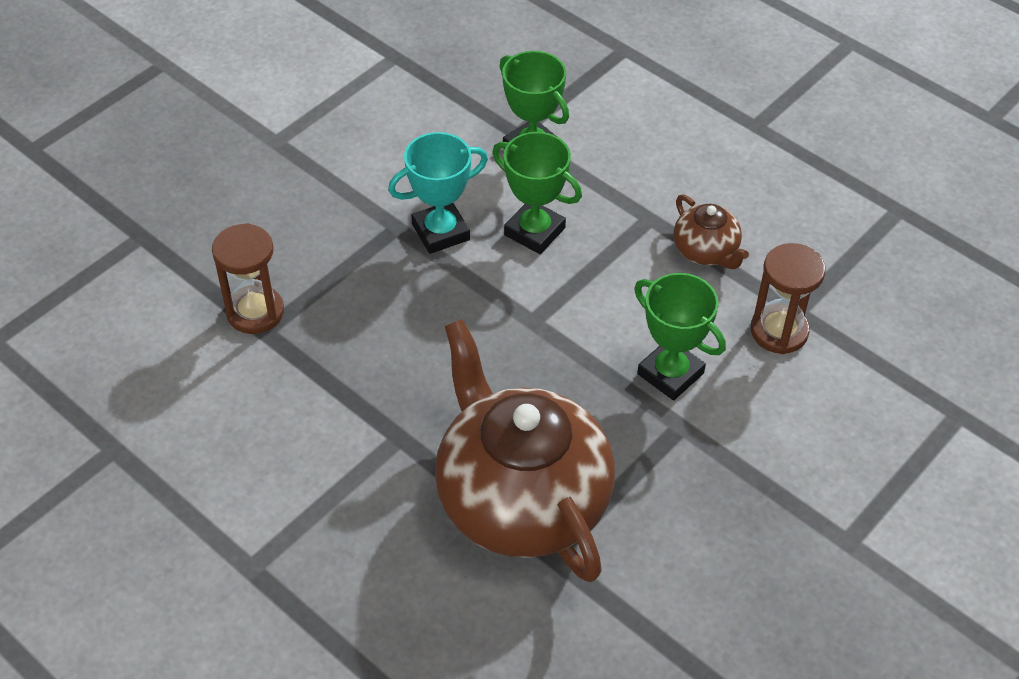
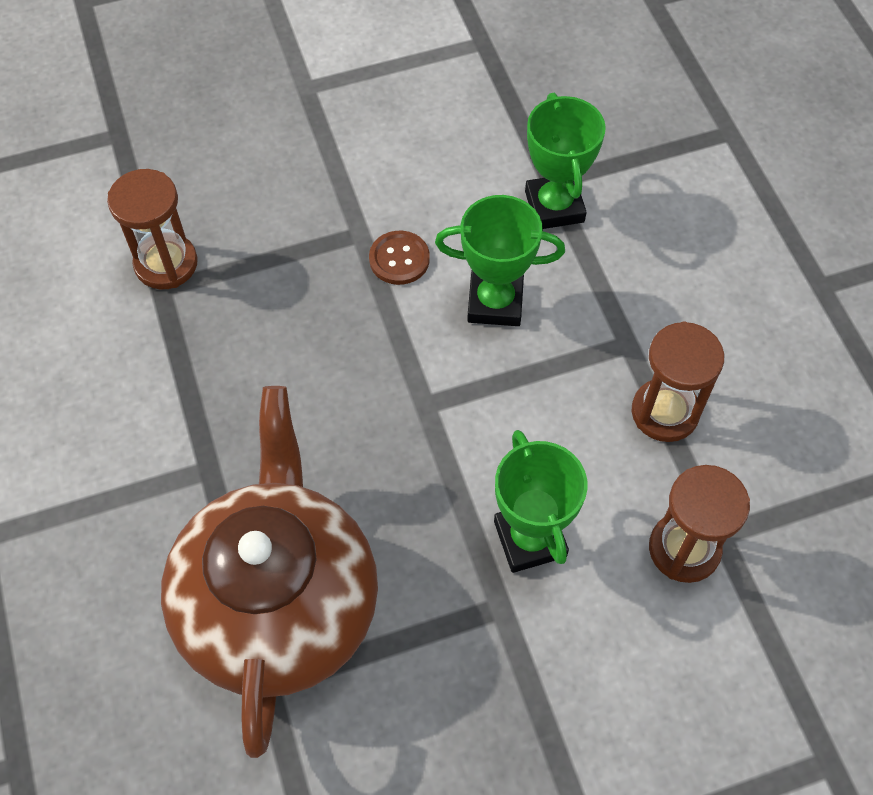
camera: 30 degrees right, 10 degrees up
(440, 232) = (399, 259): turquoise trophy -> brown button
(534, 231) = (495, 302): green trophy -> green trophy turned 60 degrees counterclockwise
(706, 251) = (665, 412): brown teapot -> brown hourglass

